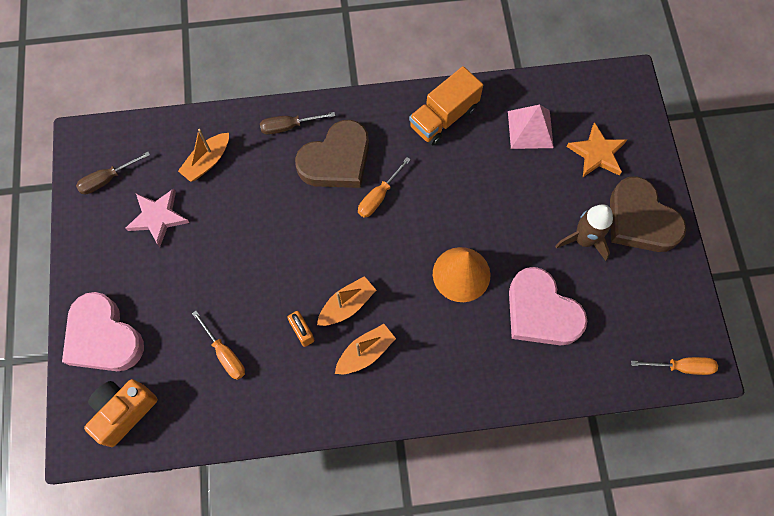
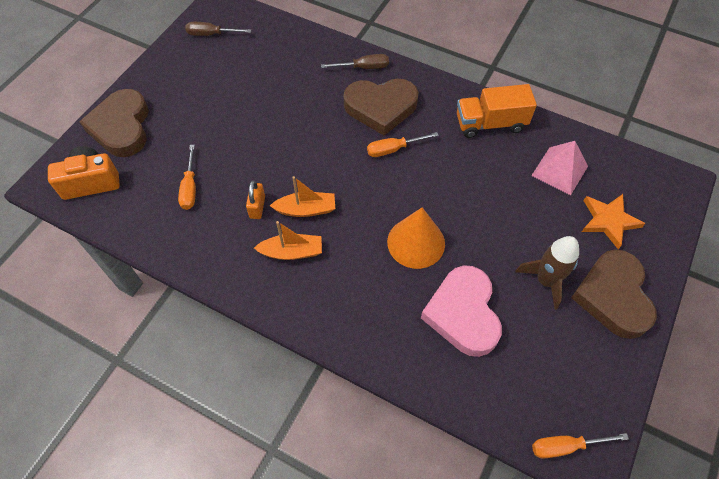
camera: 35 degrees right, 10 degrees down
(103, 337) = (121, 127): pink heart -> brown heart
(158, 217) = (223, 75): pink star -> none
(207, 161) = (286, 59): orange boat -> none
(289, 126) = (363, 67): brown screwdriver -> brown screwdriver turned 150 degrees clockwise
(681, 367) = (565, 446): orange screwdriver -> orange screwdriver turned 135 degrees clockwise

